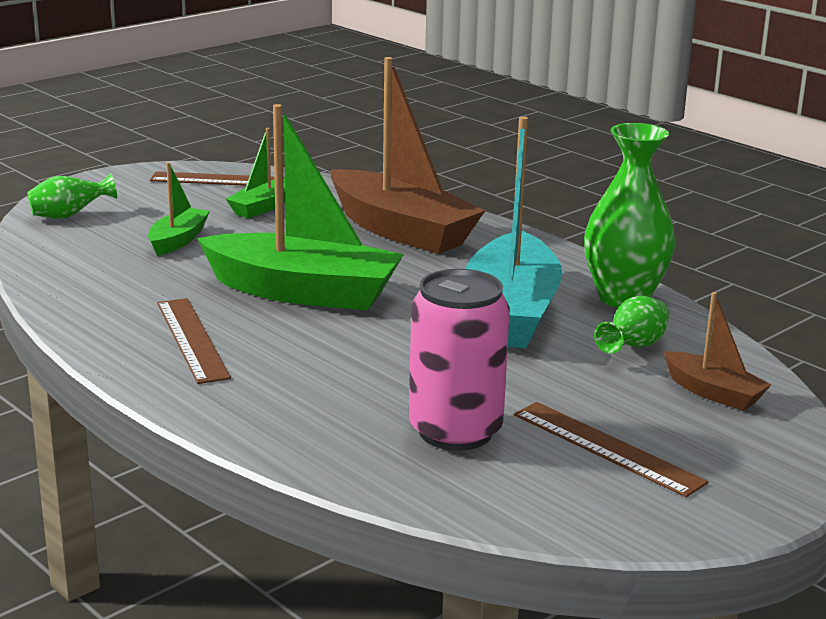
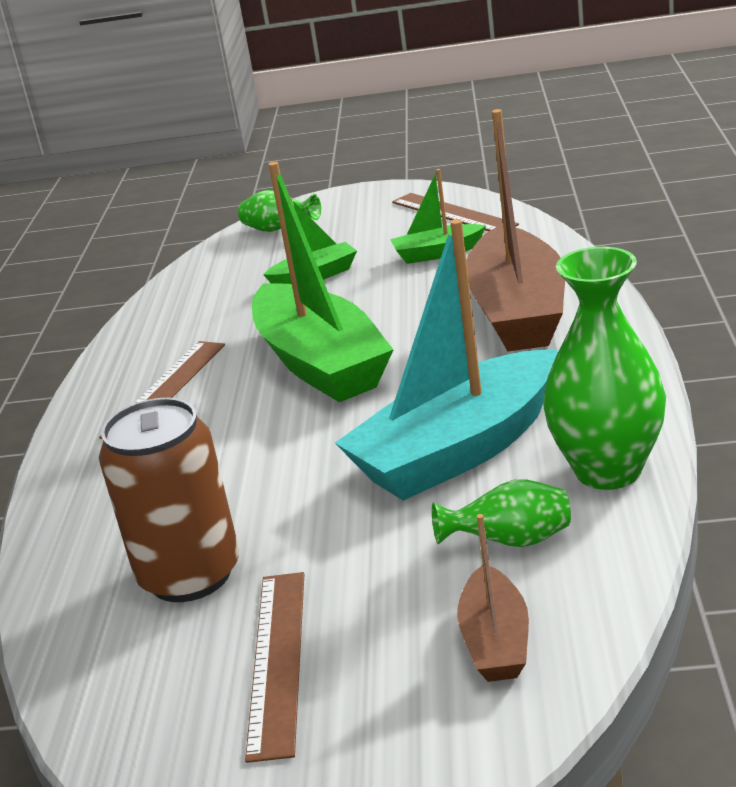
camera: 50 degrees right, 5 degrees up
(455, 431) = (190, 575): pink can -> brown can

